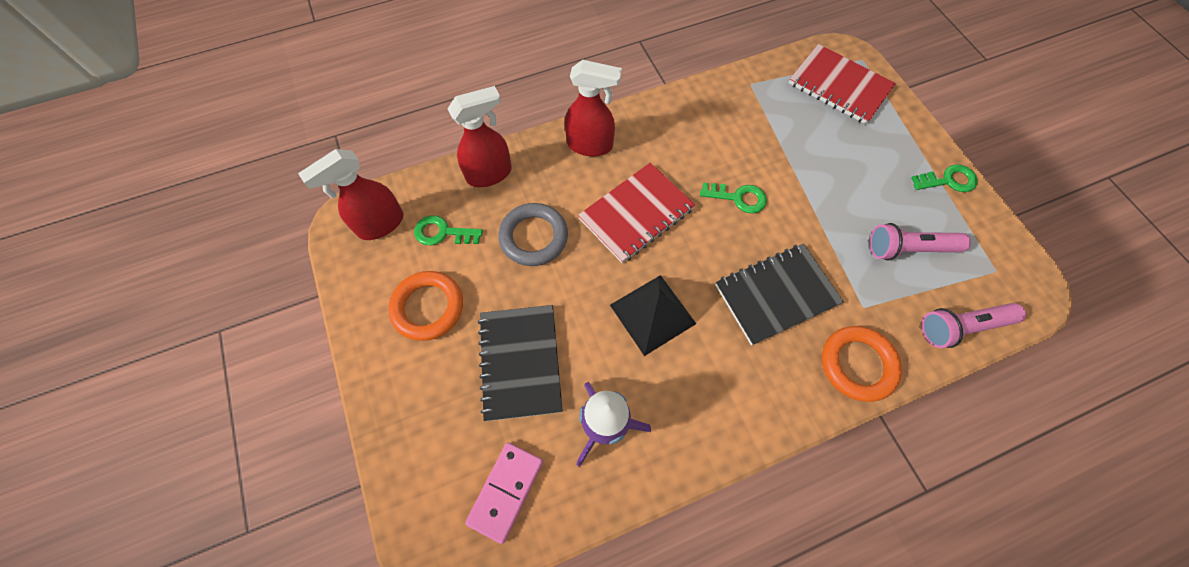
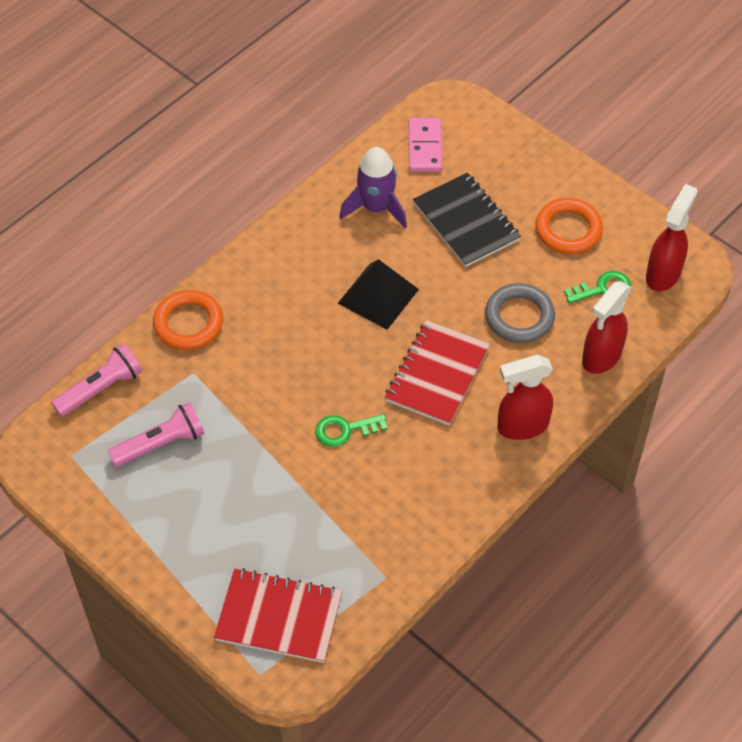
camera: 155 degrees right, 10 degrees down
(776, 295) = (276, 353): black notebook -> none
(948, 180) = (129, 538): green key -> none

